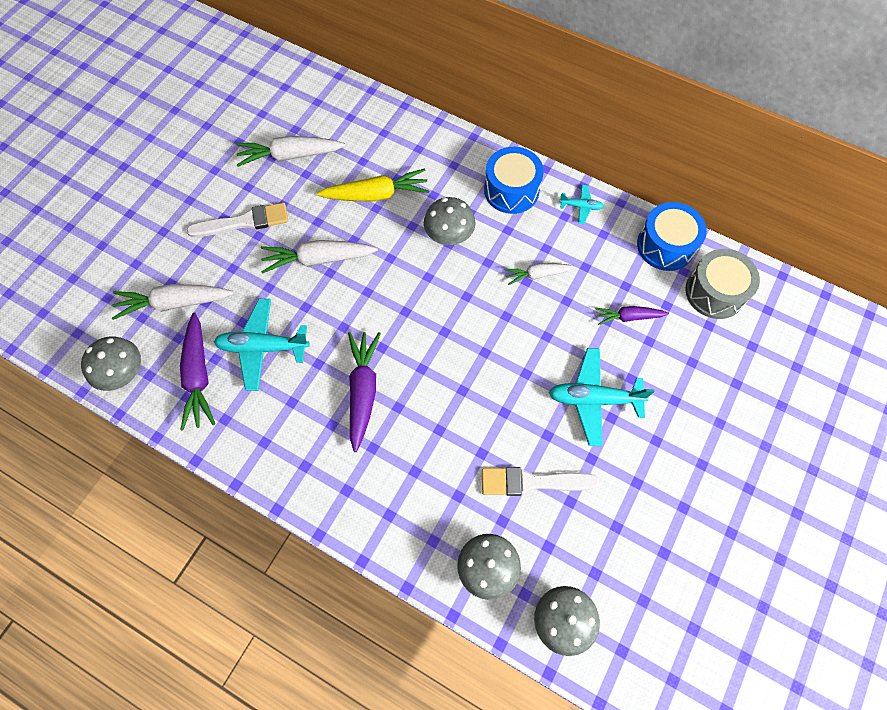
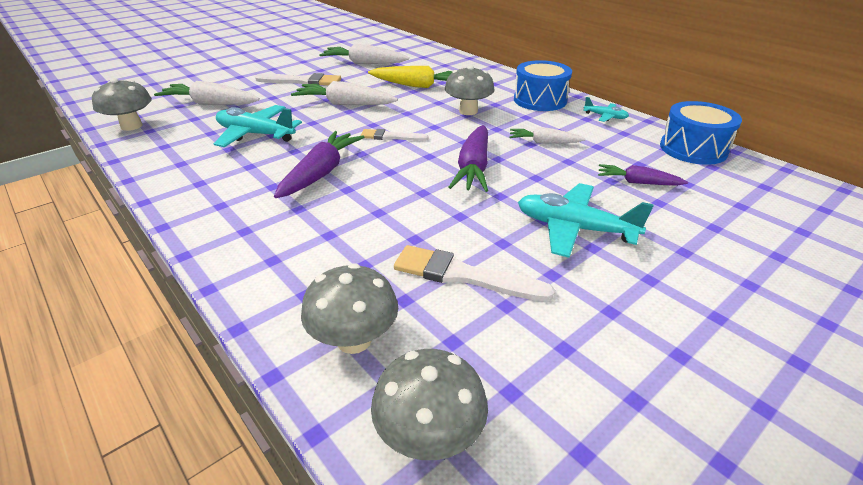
camera: 20 degrees right, 30 degrees down
(198, 376) = (187, 138): purple carrot -> purple carrot (473, 168)
(395, 309) = (390, 137): none -> white brush
(715, 292) = (751, 185): grey drum -> none

